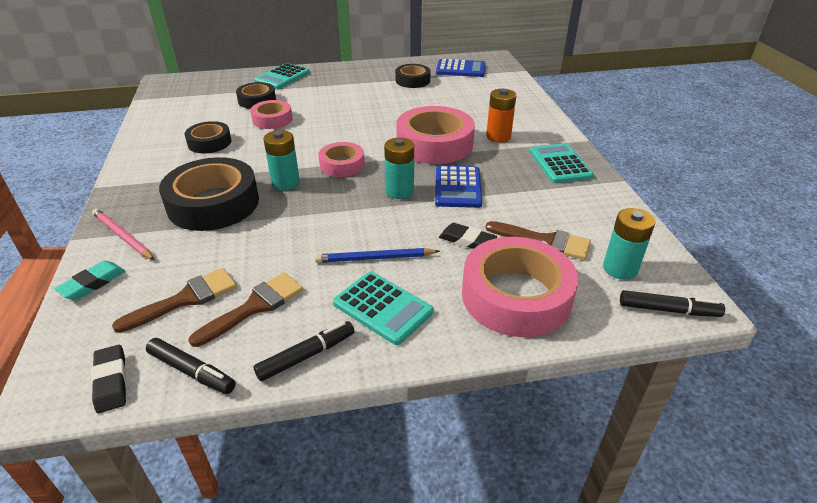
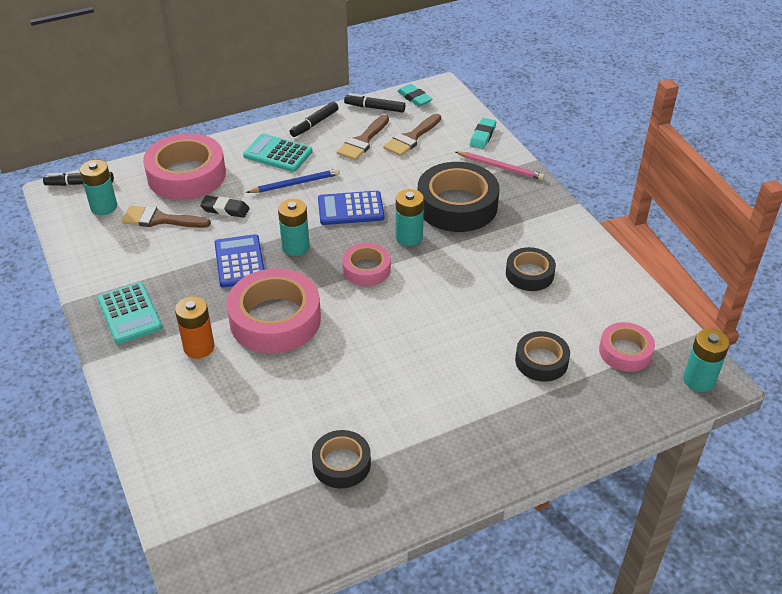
camera: 165 degrees right, 5 degrees up
(111, 381) = (414, 98): black eraser -> turquoise eraser
(172, 82) = (699, 380): none -> turquoise battery
(272, 119) = (491, 326): pink tape -> pink tape (625, 352)
(282, 77) = (551, 429): turquoise calculator -> none
(460, 69) = (267, 523): blue calculator -> blue calculator (350, 209)

